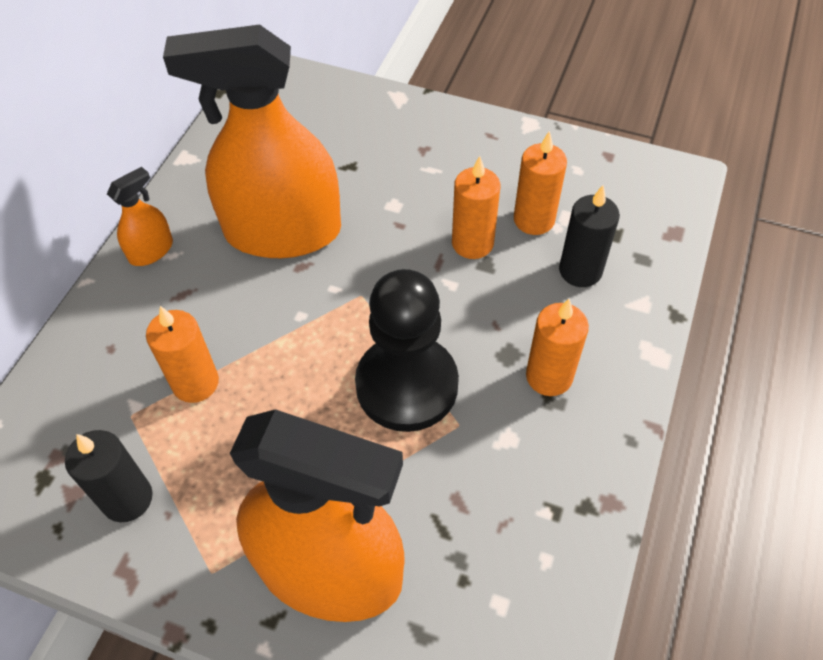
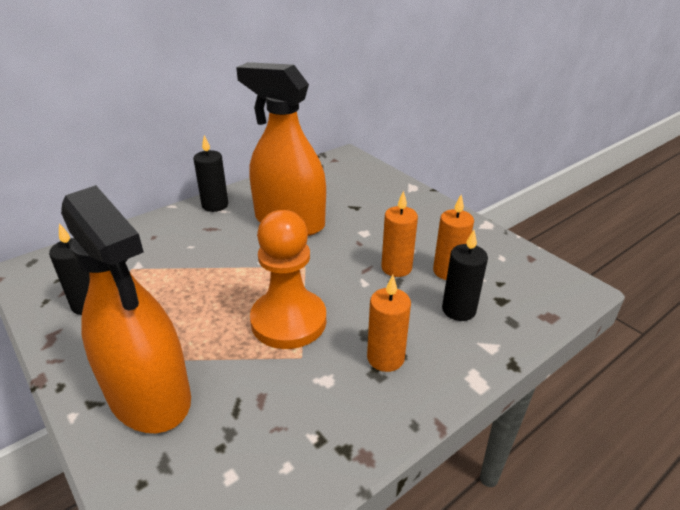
camera: 30 degrees right, 20 degrees down
(151, 251) = (215, 205): orange spray bottle -> black candle
(195, 383) = (176, 268): orange candle -> none
(407, 385) = (288, 321): black pawn -> orange pawn

